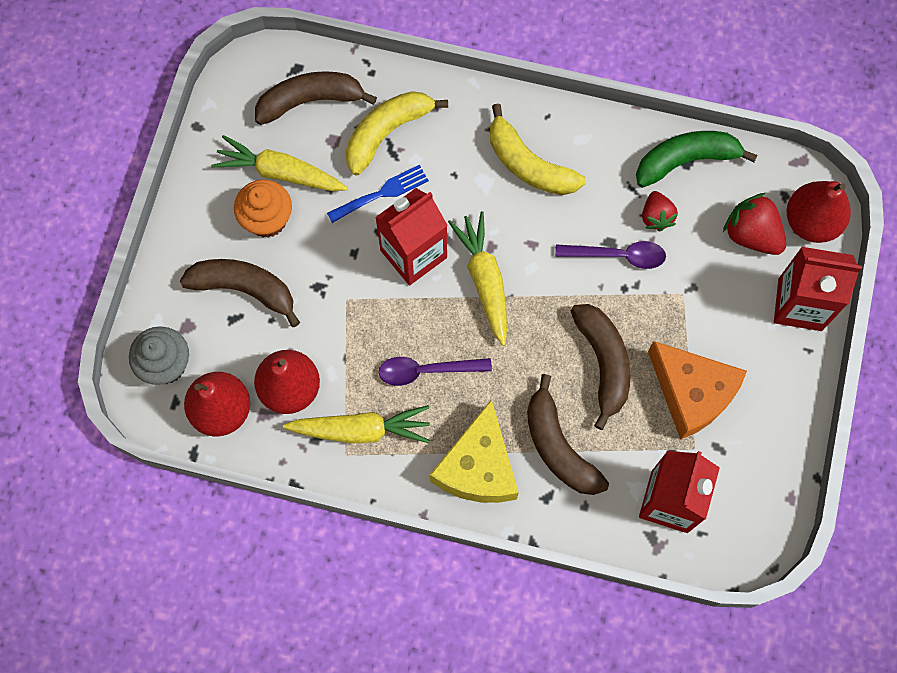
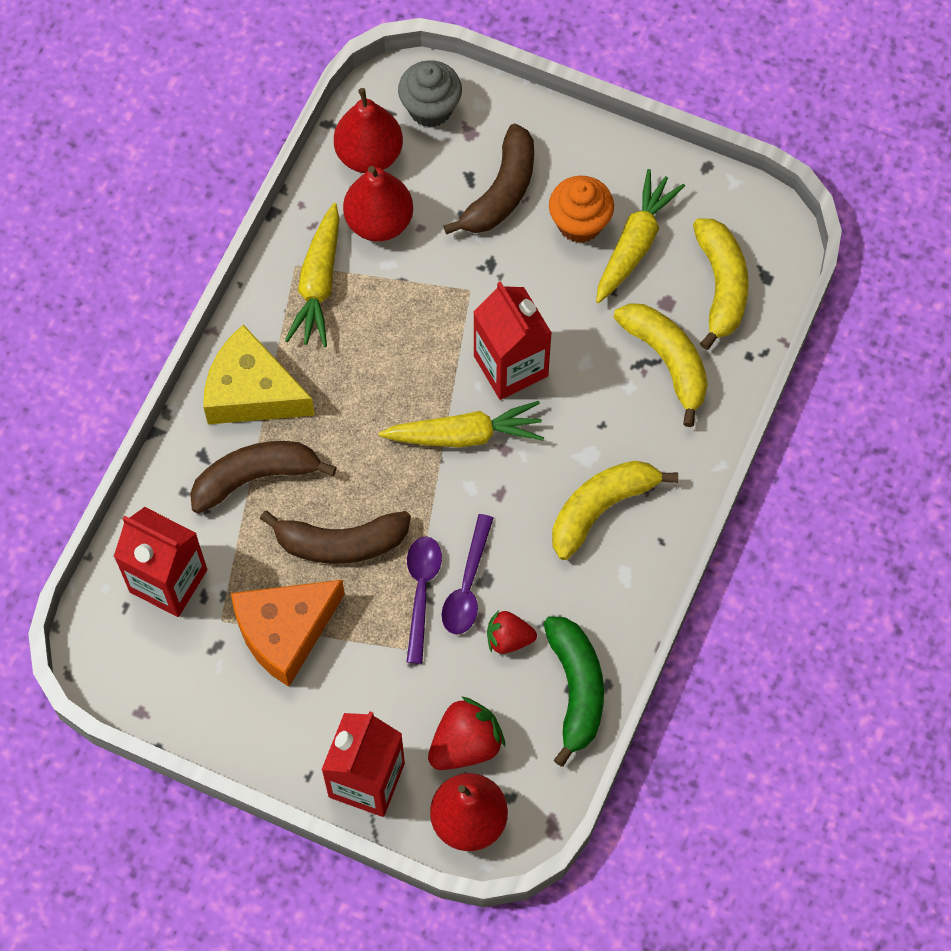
camera: 100 degrees right, 5 degrees down
(310, 101) = (721, 286): brown banana -> yellow banana
(382, 193) = (591, 344): blue fork -> none
(426, 371) = (370, 358): purple spoon -> purple spoon (421, 592)

